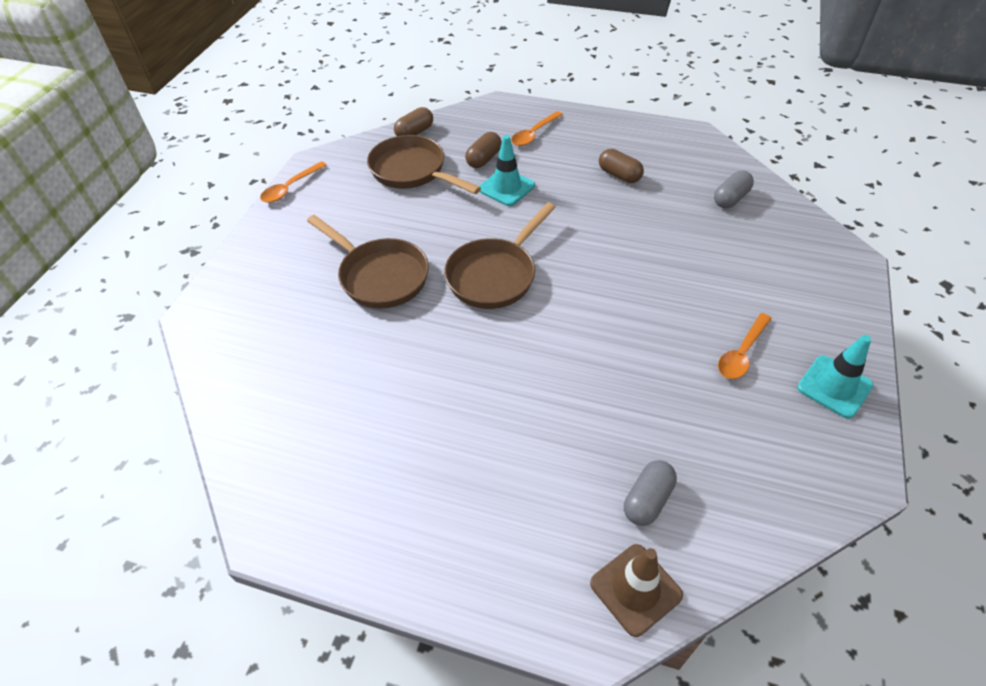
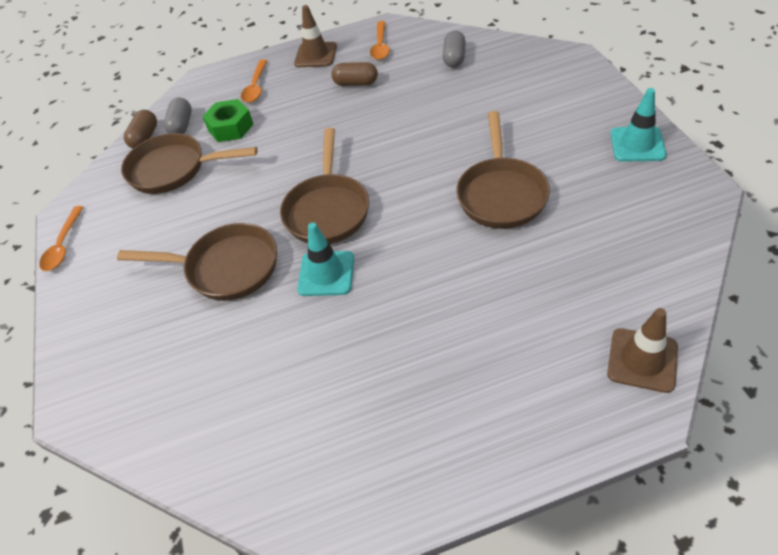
camera: 30 degrees left, 0 degrees up
(484, 159) = (230, 127): brown capsule -> green nut
(506, 187) = (272, 139): turquoise traffic cone -> turquoise traffic cone (326, 274)
(608, 131) = (316, 55): none -> brown traffic cone
(647, 500) = (593, 296): grey capsule -> grey capsule (181, 125)
(653, 352) = (501, 193): none -> brown pan
(741, 353) = (560, 158): orange spoon -> orange spoon (380, 46)

